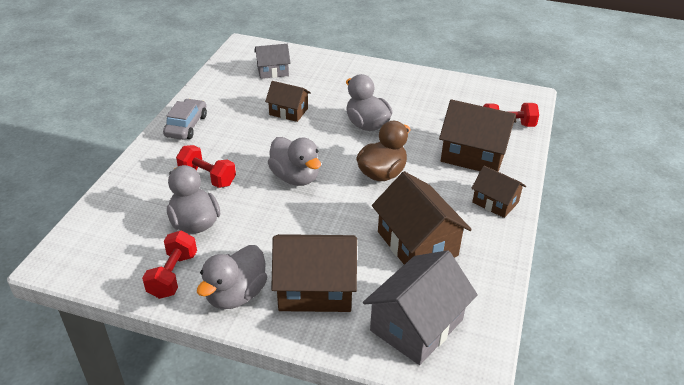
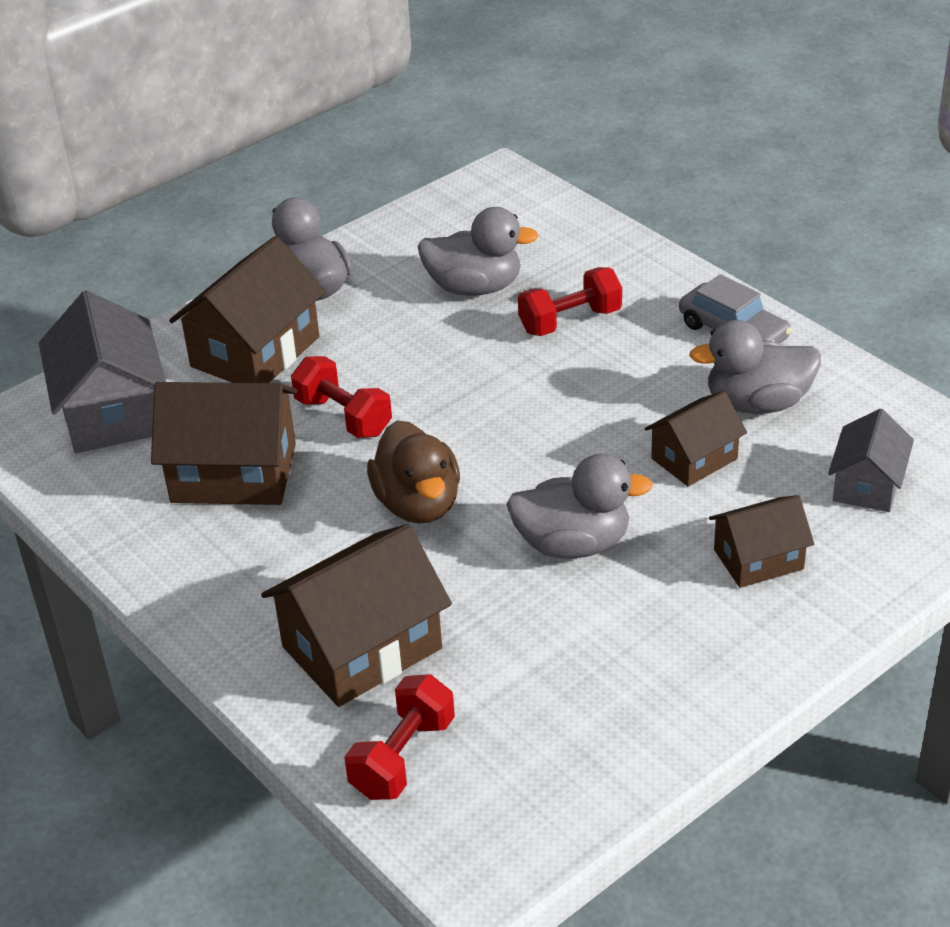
camera: 125 degrees right, 0 degrees up
(173, 275) = (393, 252): red dumbbell -> red dumbbell (343, 417)
(295, 177) = (492, 405): grey duck -> grey duck (757, 403)
(495, 202) = (225, 606): brown house -> brown house (758, 559)

